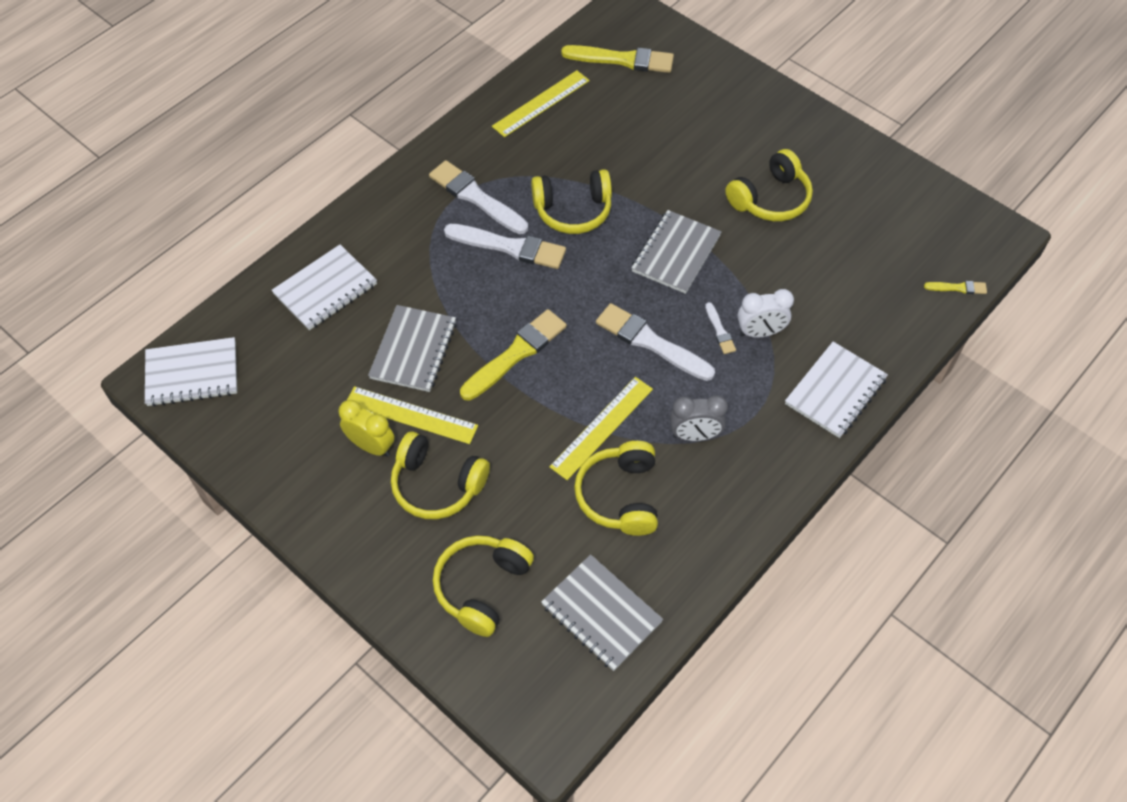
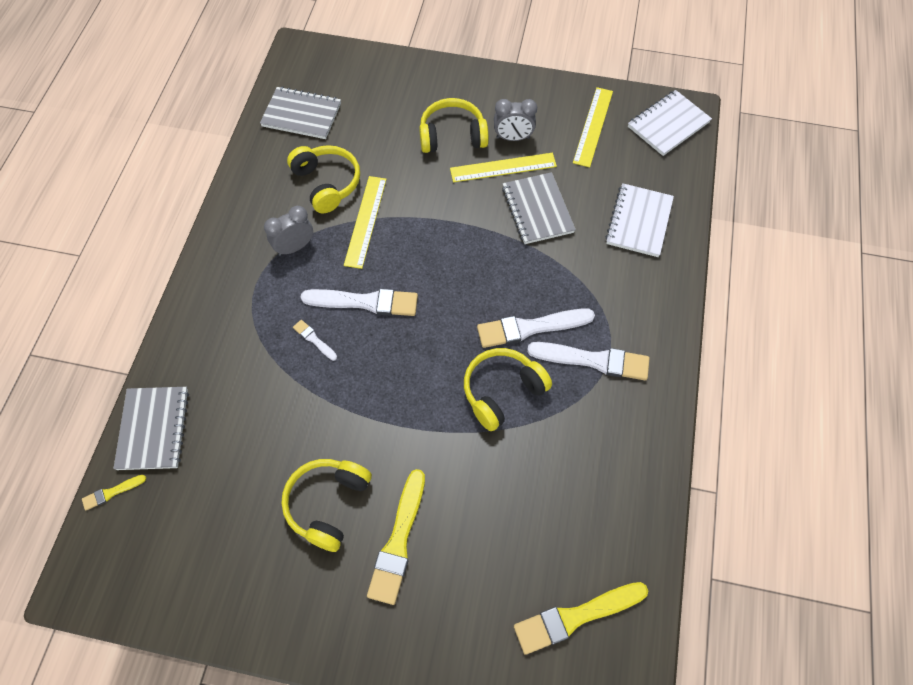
camera: 150 degrees right, 5 degrees up
(371, 446) = (513, 138): yellow clock -> grey clock
(482, 587) = (383, 96): yellow headphones -> none
(516, 354) = (462, 243): yellow brush -> yellow brush (398, 541)
(541, 103) = (615, 502): yellow ruler -> yellow ruler (593, 126)
(675, 253) = (387, 394): grey notebook -> grey notebook (154, 429)
(760, 332) = (280, 355): white clock -> none
(835, 391) = (197, 333): white notebook -> none

